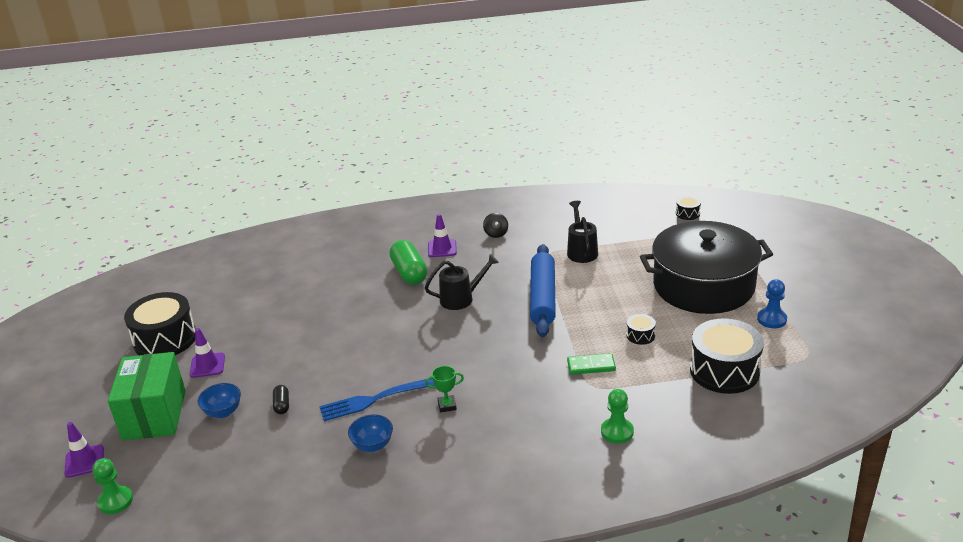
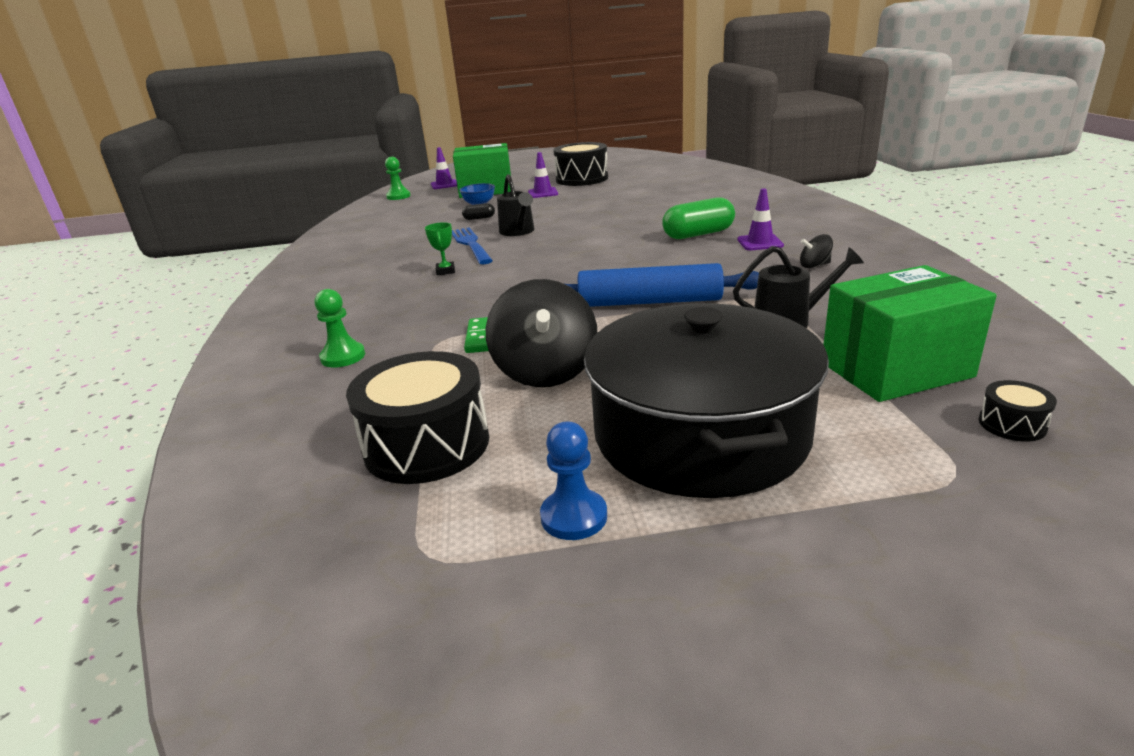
camera: 90 degrees right, 5 degrees down
(373, 445) = (405, 250): blue bowl -> none
(461, 298) = (645, 261): black watering can -> black watering can (518, 232)
(640, 335) = (545, 371): black drum -> black spinning top
(641, 229) = (896, 370): none -> green box

